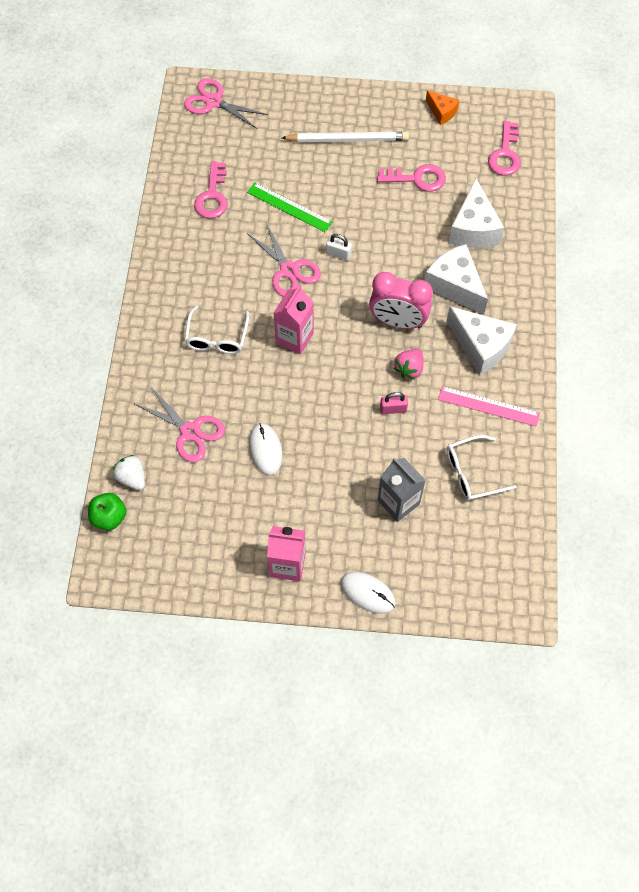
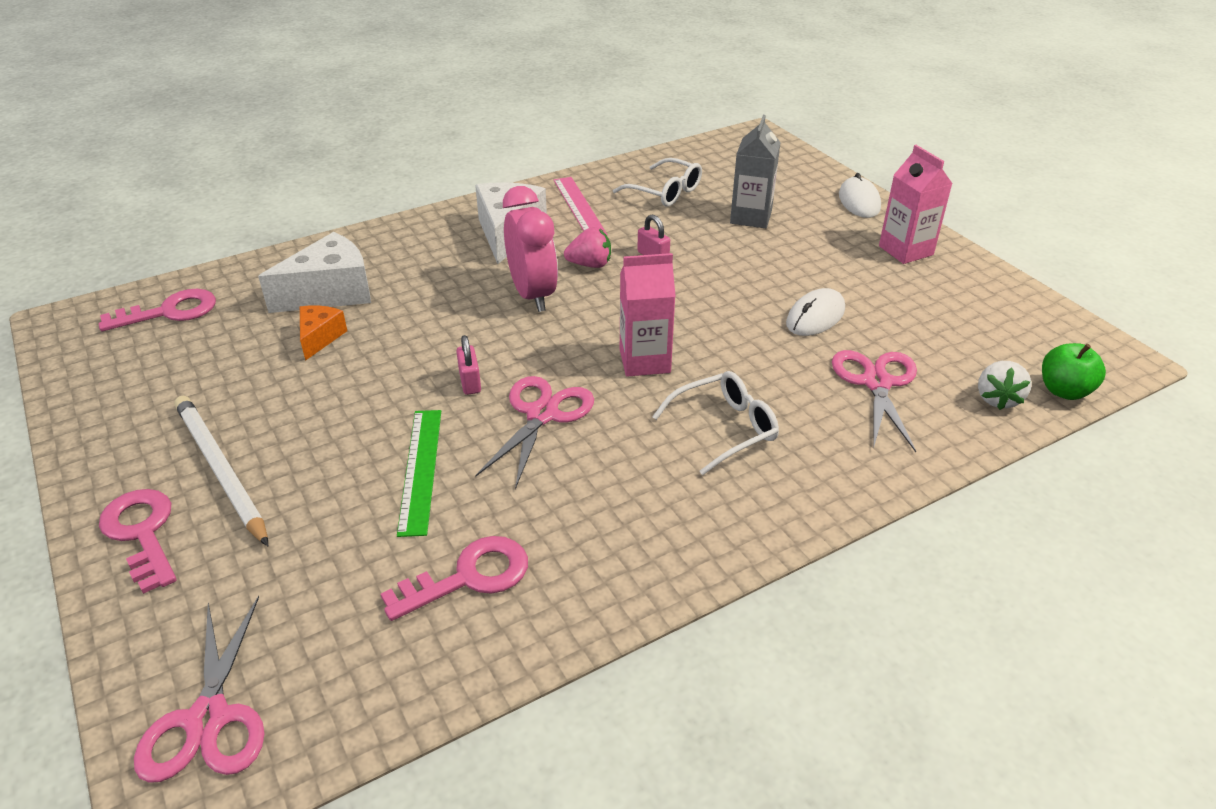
camera: 125 degrees left, 25 degrees down
(338, 254) = (470, 382): white padlock -> pink padlock
(417, 178) = (267, 367): pink key -> pink key (142, 533)
(442, 112) = (102, 395): orange cheese -> orange cheese (320, 338)
(455, 286) = (437, 276): white cheese -> none

